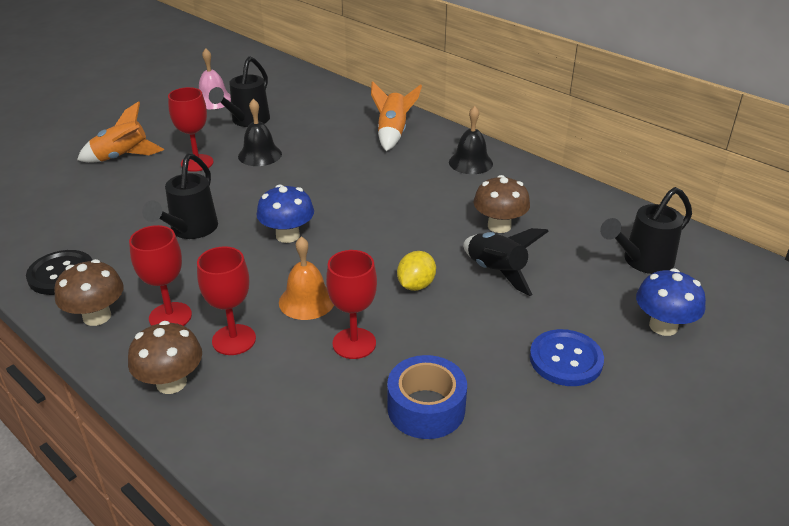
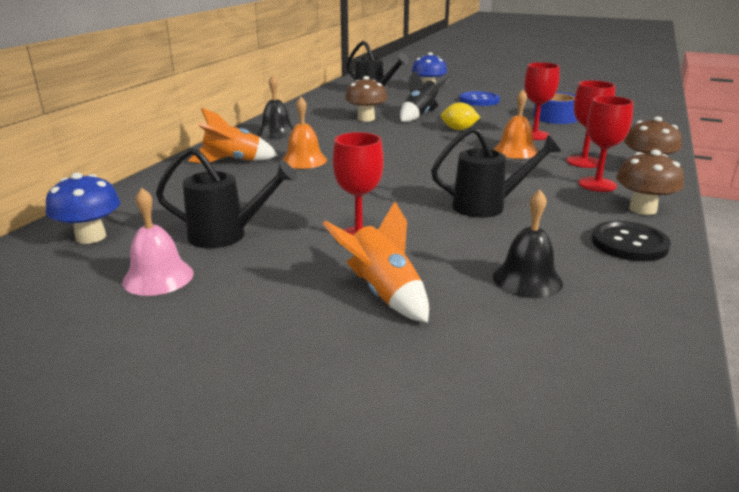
camera: 110 degrees left, 10 degrees down
(260, 155) = (315, 209): black bell -> black bell (527, 279)
(287, 235) = (448, 169): blue mushroom -> blue mushroom (91, 237)
(371, 165) = (304, 160): none -> orange bell

